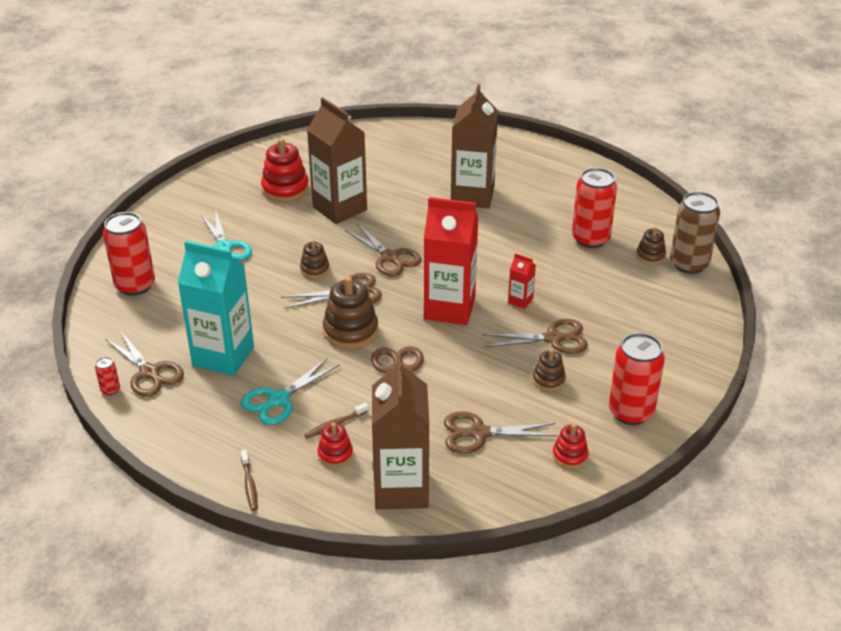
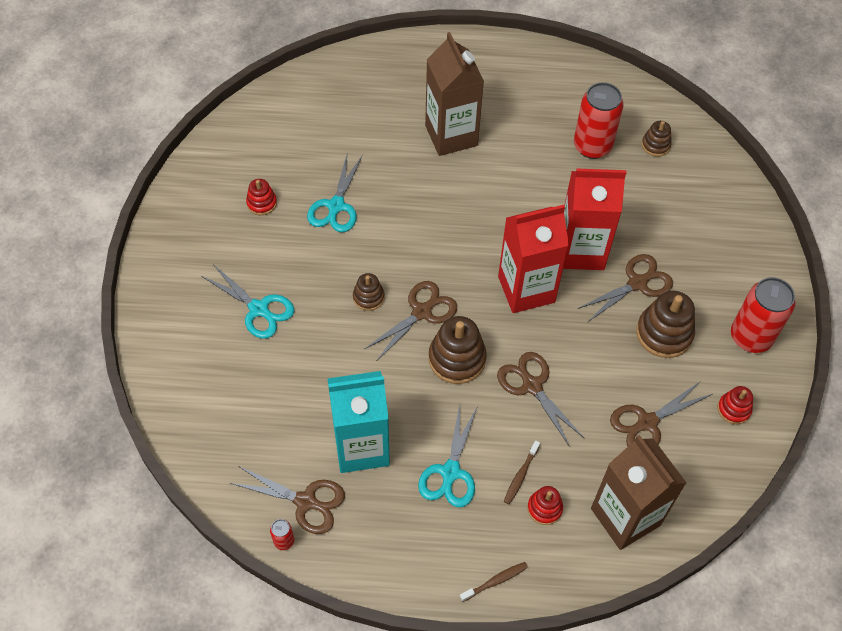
camera: 30 degrees left, 20 degrees up
(135, 285) = (205, 400): red can -> none
(249, 484) = (495, 581): brown toothbrush -> brown toothbrush turned 75 degrees counterclockwise
(285, 189) = (262, 203): red stacking toy -> red stacking toy, size x0.57
(339, 208) = (336, 207): brown carton -> turquoise scissors
(390, 258) = (429, 250): brown scissors -> none
(520, 301) = (581, 251): red carton -> red carton, size x2.32
(548, 380) = (664, 333): brown stacking toy -> brown stacking toy, size x1.76
(689, 264) = (693, 141): brown can -> none

